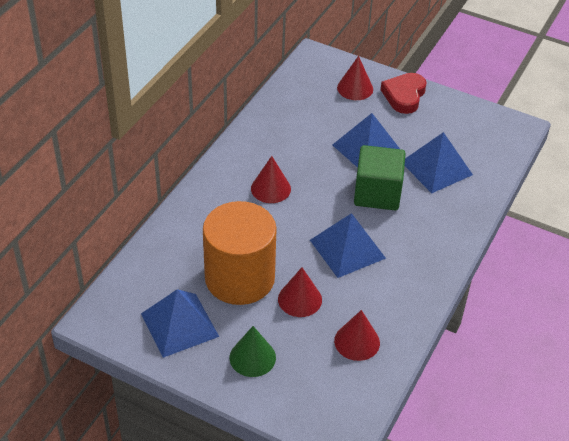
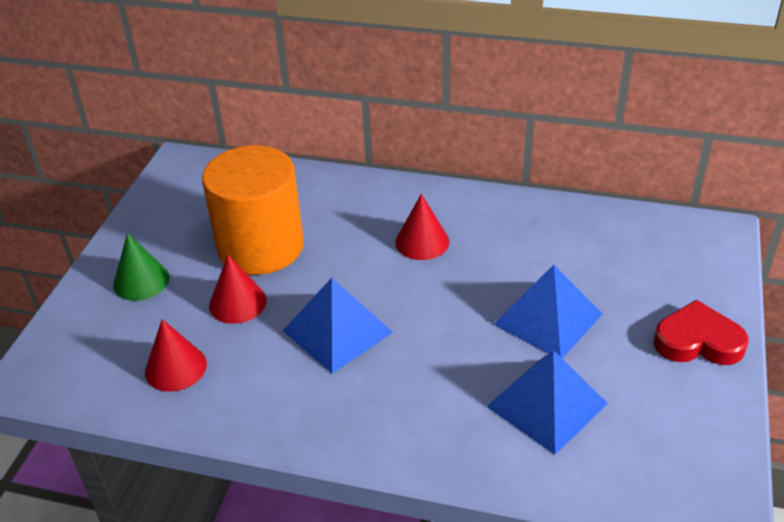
camera: 80 degrees right, 5 degrees down
(179, 325) = (182, 217): blue pyramid -> none
(355, 88) = (676, 284): red cone -> none
(377, 193) = (458, 344): green cube -> none

